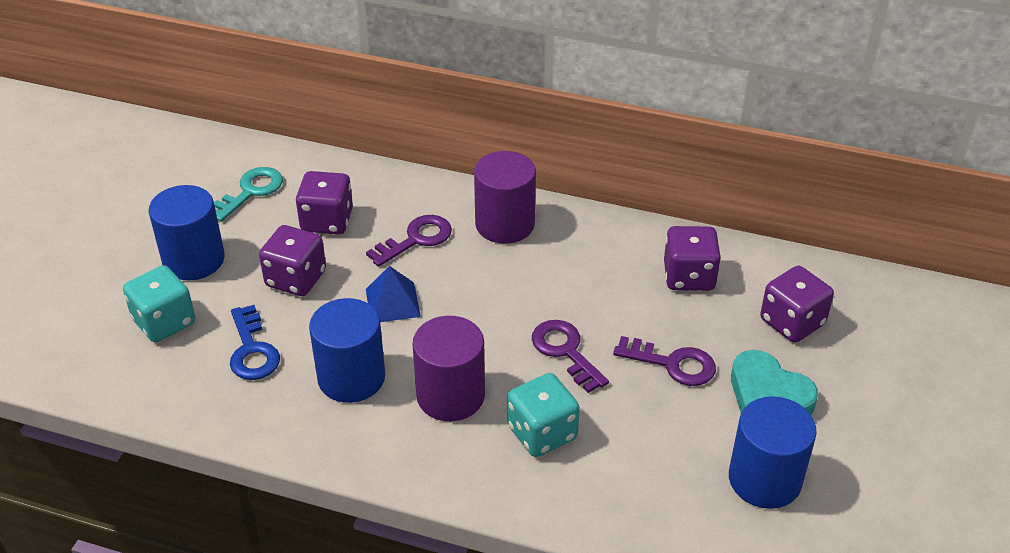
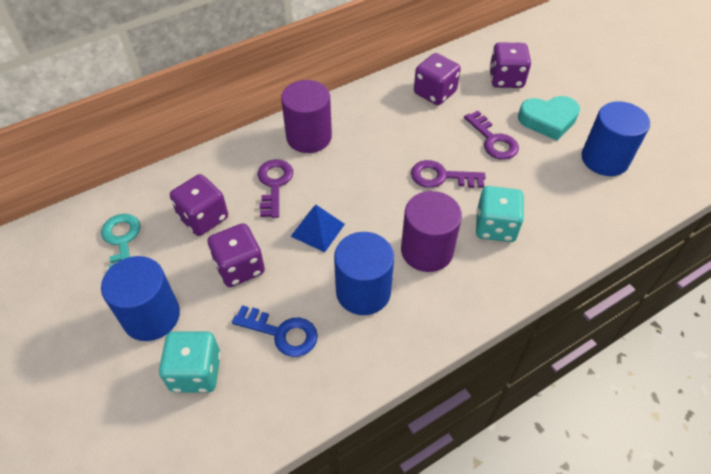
camera: 50 degrees left, 10 degrees up
(673, 364) = (493, 140): purple key -> purple key turned 90 degrees clockwise

